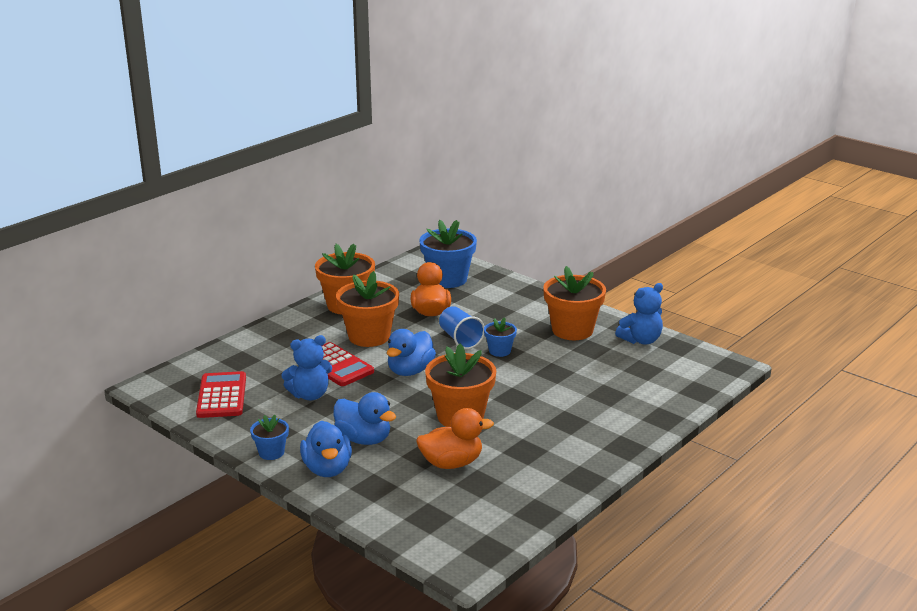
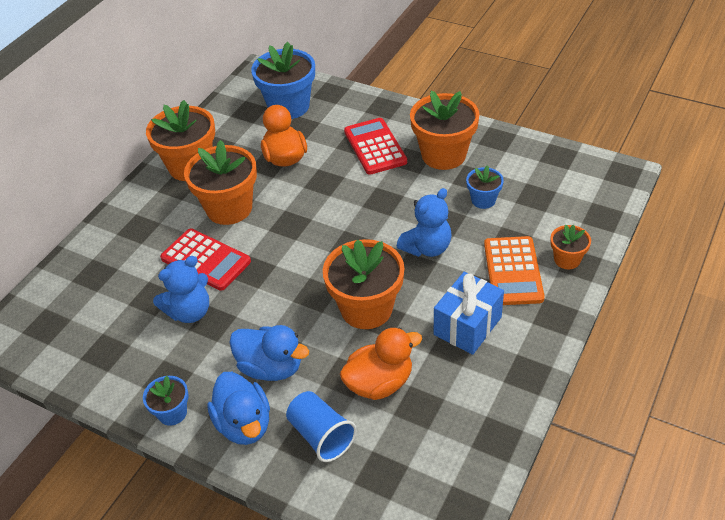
camera: 10 degrees left, 20 degrees up
(221, 396) = (89, 335): red calculator -> red calculator (375, 147)
(410, 371) = (290, 251): blue duck -> none
(460, 339) = (329, 192): blue cup -> blue cup (321, 435)
(499, 351) = (377, 201): blue flower pot -> blue flower pot (483, 200)
(544, 441) = (467, 326): none -> blue gift
(600, 413) = (513, 271): none -> orange calculator
(641, 340) = (519, 155): blue teddy bear -> blue teddy bear (427, 248)
(652, 413) = (567, 259): none -> orange flower pot

